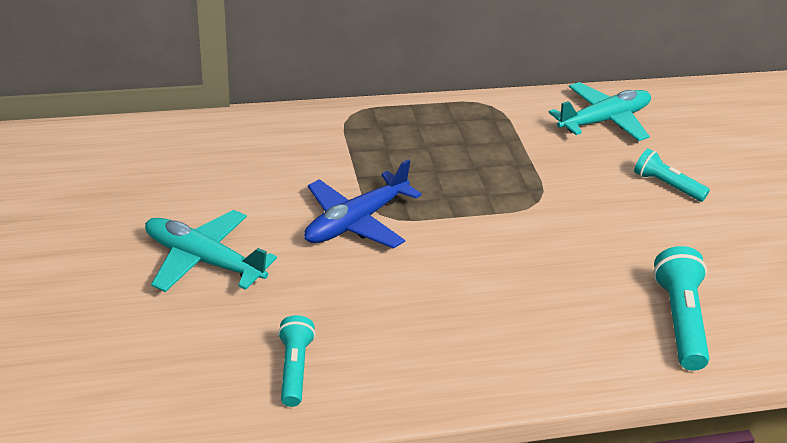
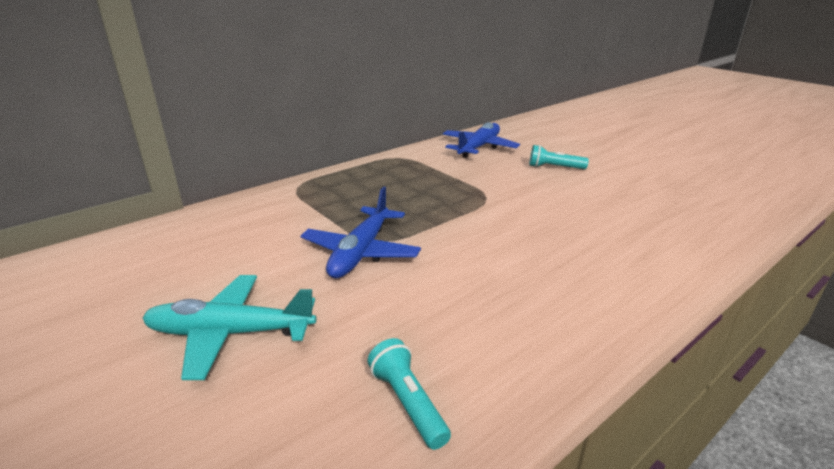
camera: 25 degrees left, 10 degrees down
(603, 120) = (478, 147): turquoise plane -> blue plane
(679, 320) = (660, 236): turquoise flashlight -> none

